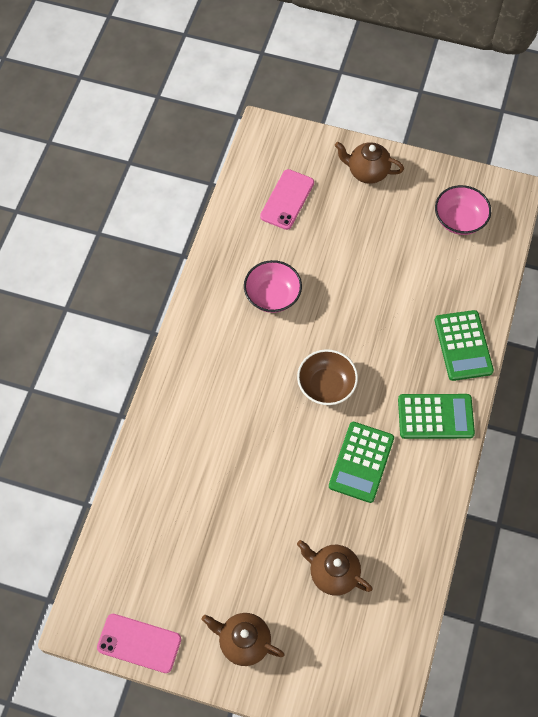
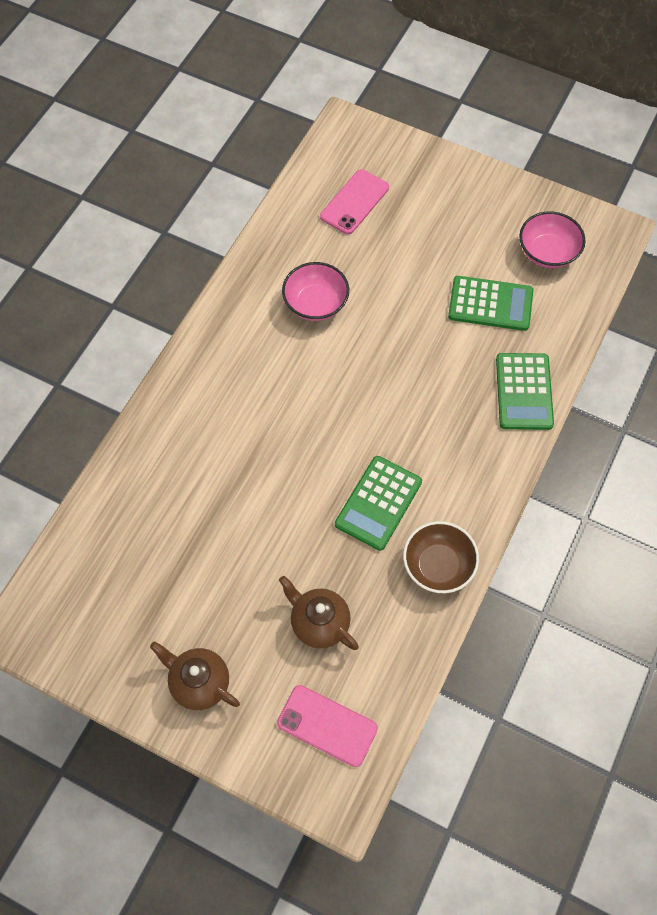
camera: 10 degrees right, 0 degrees up
(139, 643) = (80, 663): pink phone -> pink phone (327, 725)
(326, 385) = (356, 411): brown bowl -> brown bowl (438, 565)
(367, 172) = (452, 185): brown teapot -> none
(435, 417) = (475, 466): green calculator -> green calculator (490, 304)

